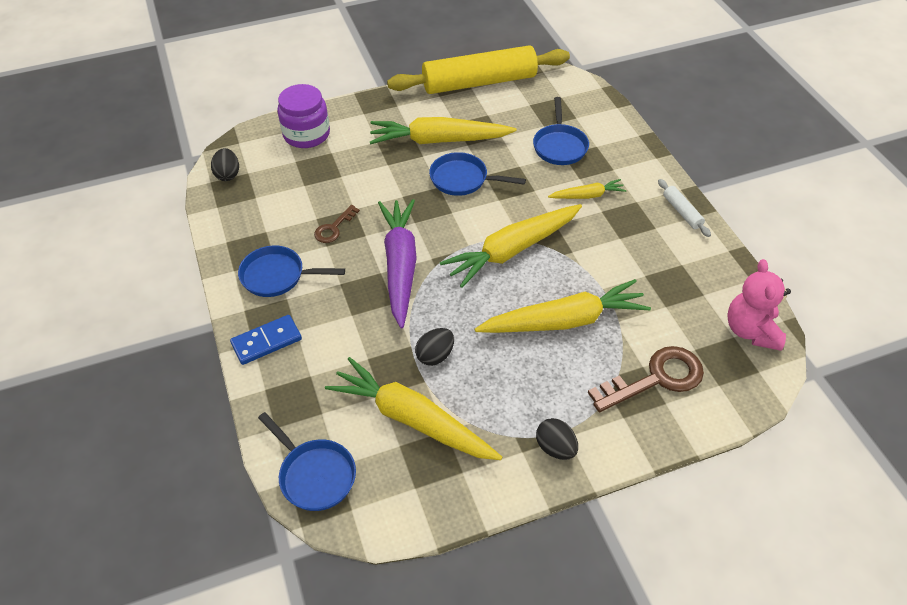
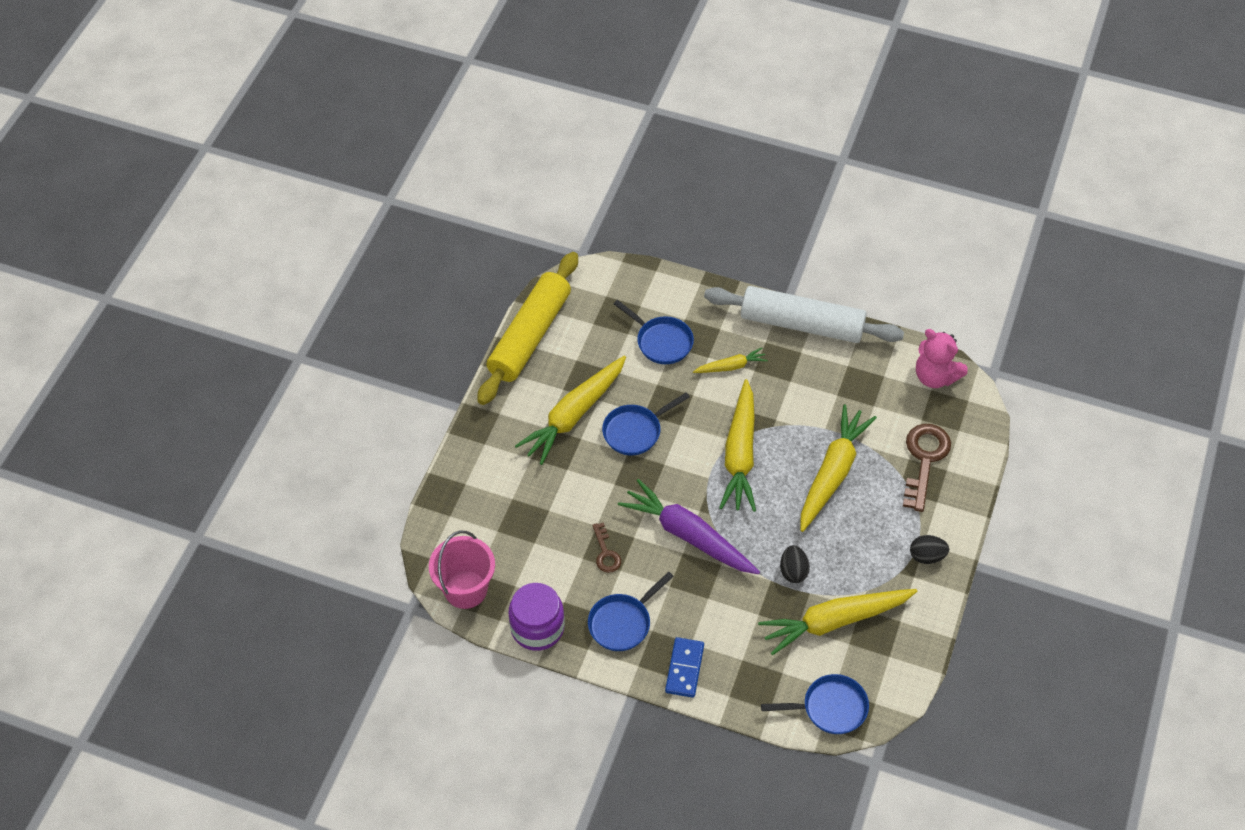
camera: 50 degrees left, 5 degrees up
(228, 174) = (465, 589): black egg -> pink bucket
(306, 134) = (470, 502): purple jar -> purple jar (537, 628)
(587, 196) = (731, 366): yellow carrot -> yellow carrot turned 45 degrees clockwise
(682, 212) = (802, 324): white rolling pin -> white rolling pin, size x2.50

